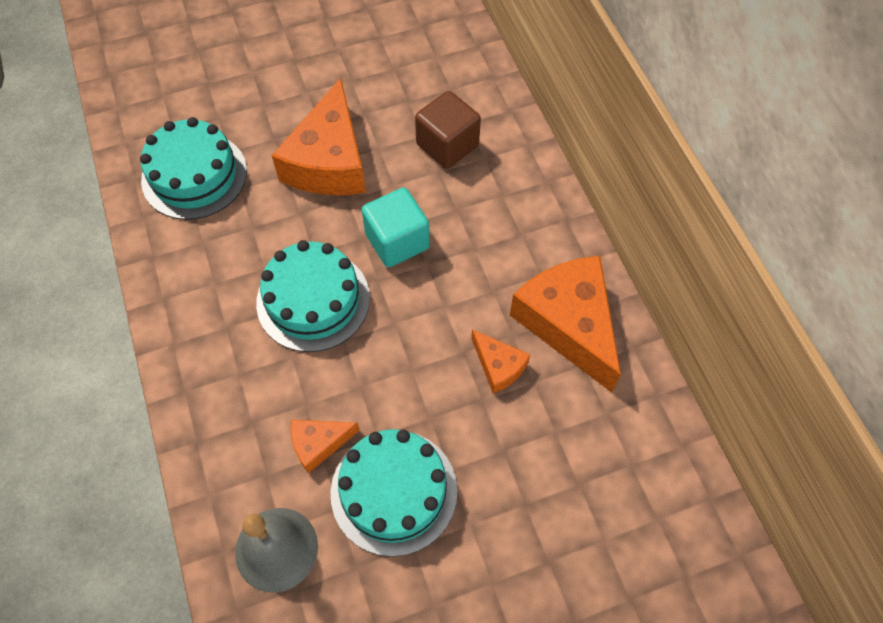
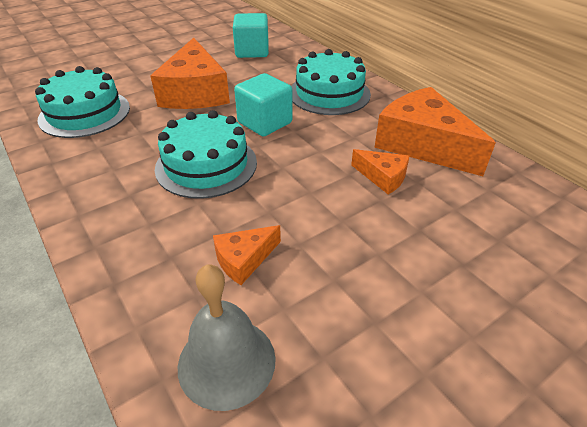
camera: 15 degrees left, 20 degrees down
(394, 491) = (334, 281): turquoise cake -> turquoise cake (329, 93)
(424, 83) = (252, 51): none -> turquoise cube
(447, 145) = (281, 74): brown cube -> none

